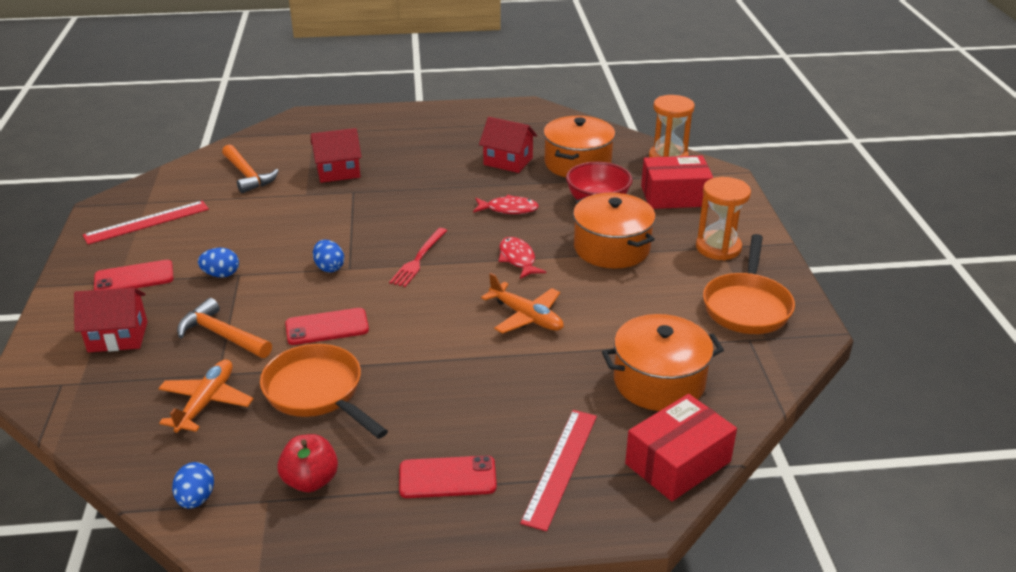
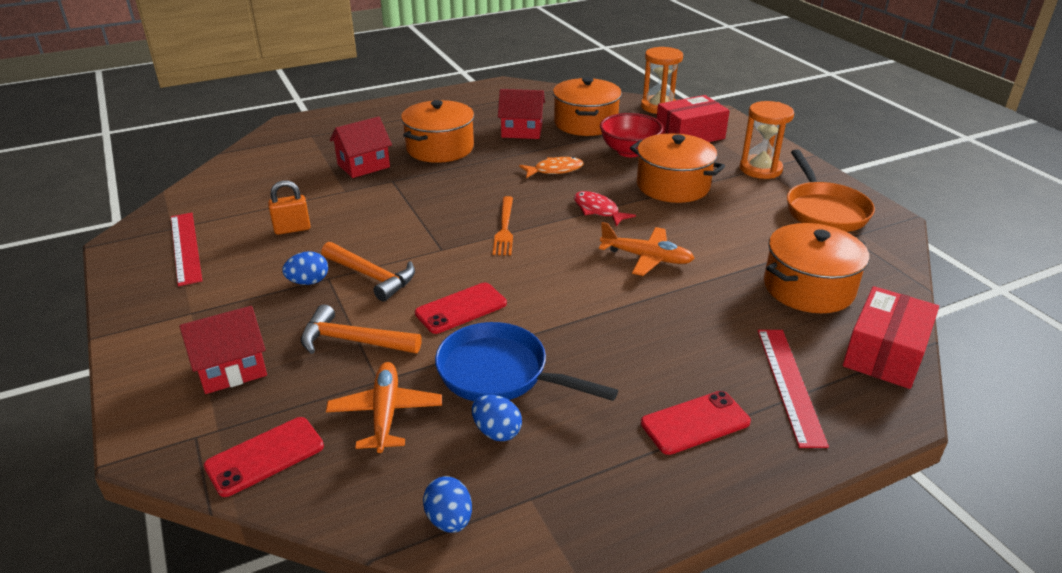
camera: 20 degrees left, 0 degrees up
(134, 278) = (209, 305): red phone -> red phone (265, 456)
(147, 222) = (186, 247): red ruler -> red ruler turned 60 degrees counterclockwise
(239, 223) = (292, 229): none -> orange padlock
(247, 175) = (269, 184): orange hammer -> orange hammer (371, 276)
(310, 481) = (561, 464): red apple -> none
(318, 393) = (500, 374): orange pan -> blue pan
(329, 267) = (420, 253): blue egg -> blue egg (497, 432)
(418, 166) = (440, 148): none -> orange pot
(418, 259) = (504, 228): red fork -> orange fork
(508, 209) = (555, 170): red fish -> orange fish

